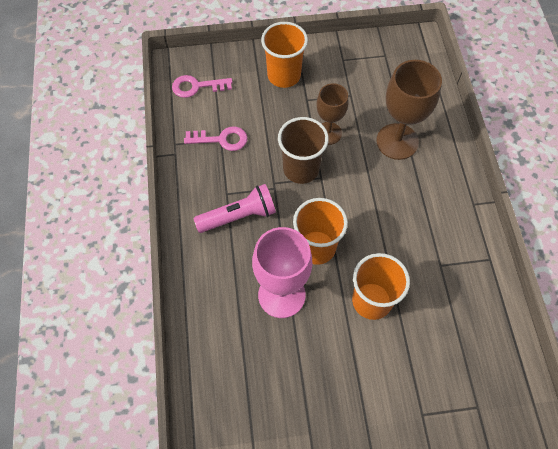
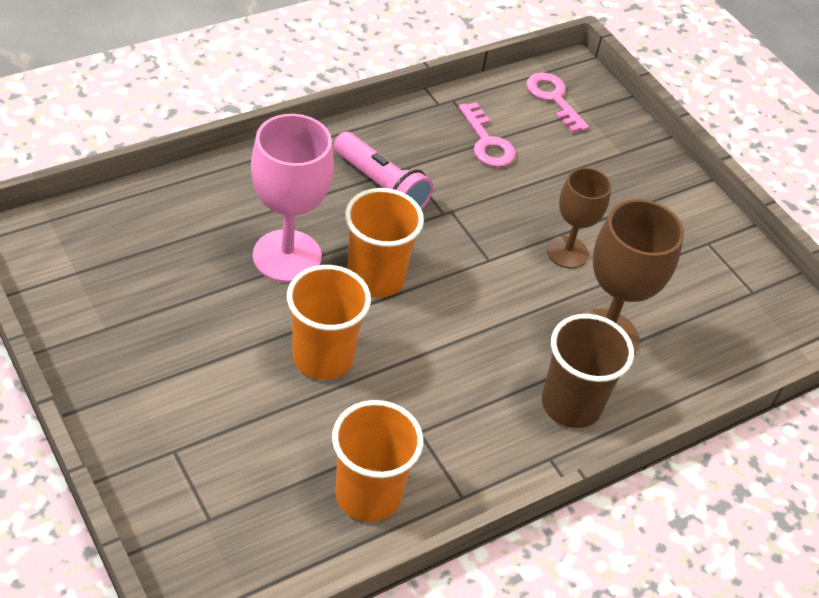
camera: 60 degrees right, 15 degrees down
(284, 75) = (633, 182): orange cup -> orange cup (368, 495)
(301, 169) = (490, 234): brown cup -> brown cup (571, 404)

